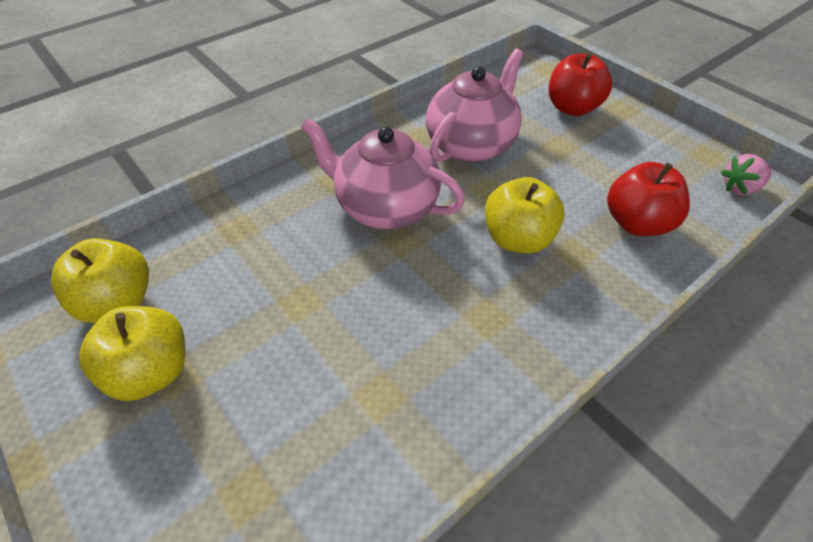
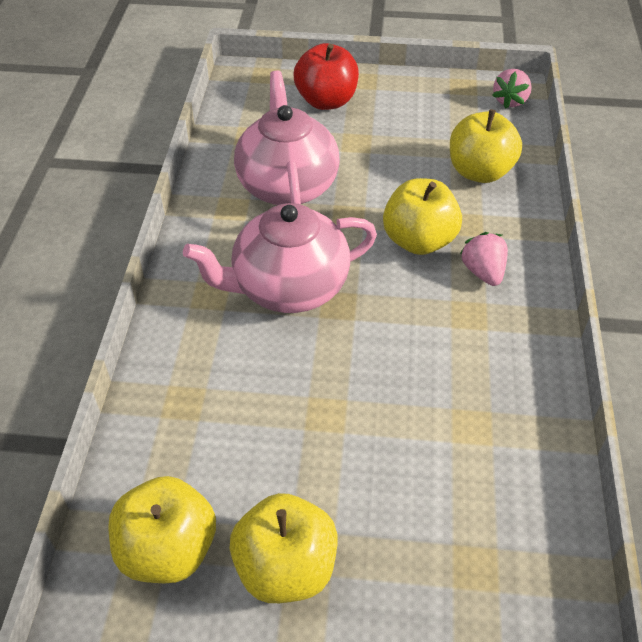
camera: 45 degrees left, 0 degrees up
(540, 296) = (483, 272): none -> pink strawberry
(637, 223) = (479, 172): red apple -> yellow apple

